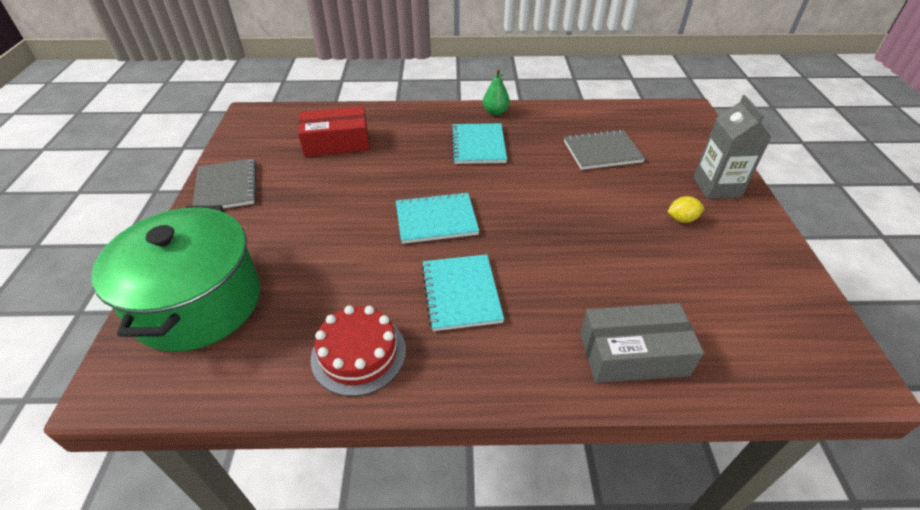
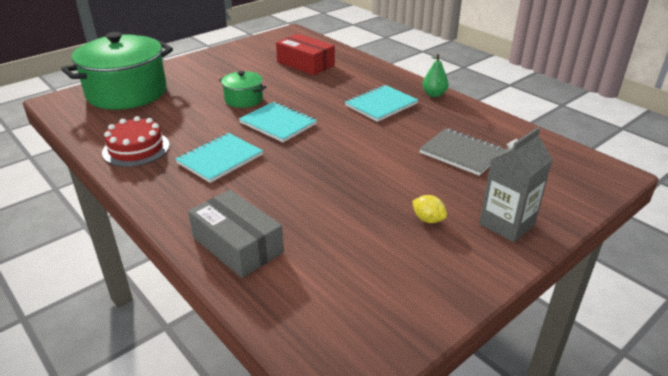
camera: 50 degrees right, 10 degrees down
(226, 187) = (220, 57): grey notebook -> none
(354, 217) = (243, 99): none -> green pot

